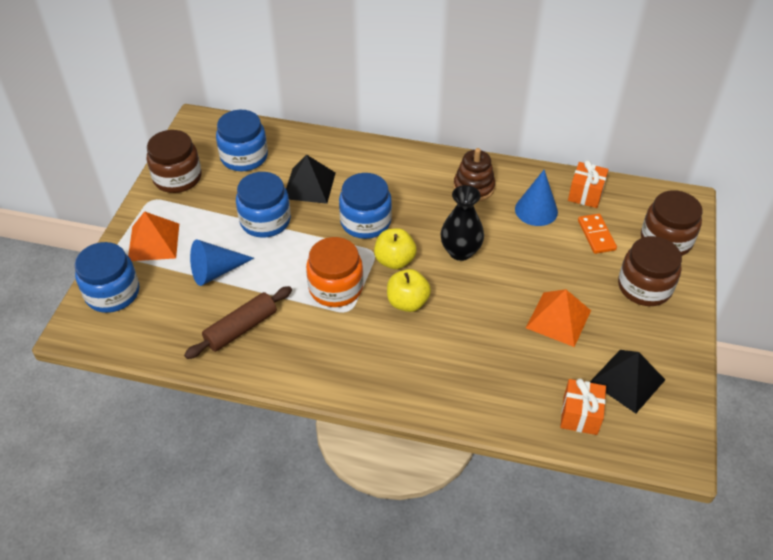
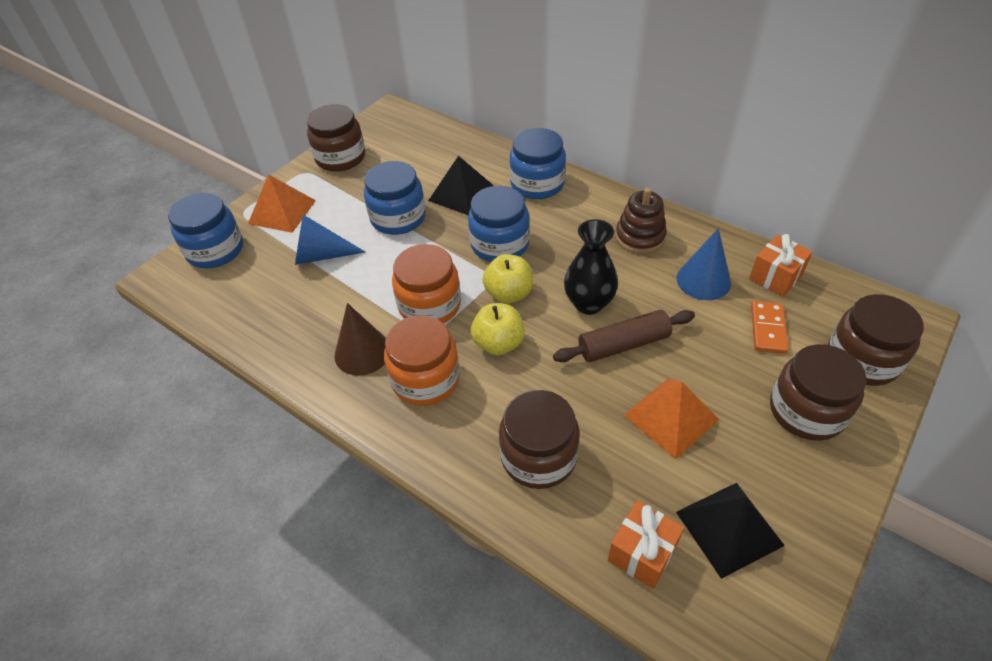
camera: 25 degrees right, 0 degrees up
(241, 328) = (310, 320): brown rolling pin -> brown rolling pin (623, 344)
(244, 157) = (414, 152): blue jar -> blue jar (537, 184)
(302, 341) = (362, 352): none -> brown cone
(365, 346) = (425, 379): none -> orange jar
(480, 375) = (538, 456): none -> brown jar

